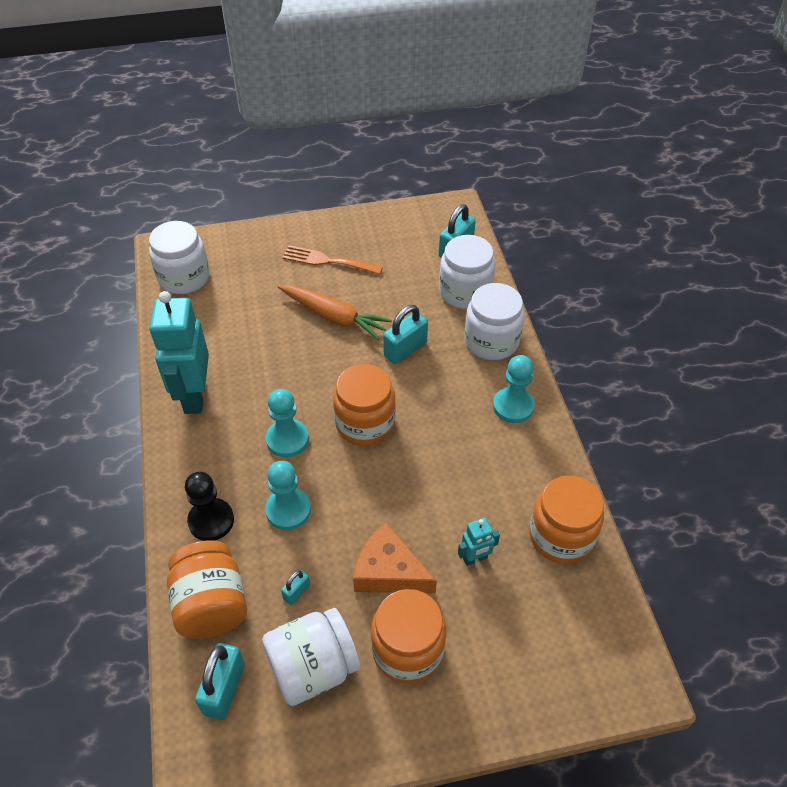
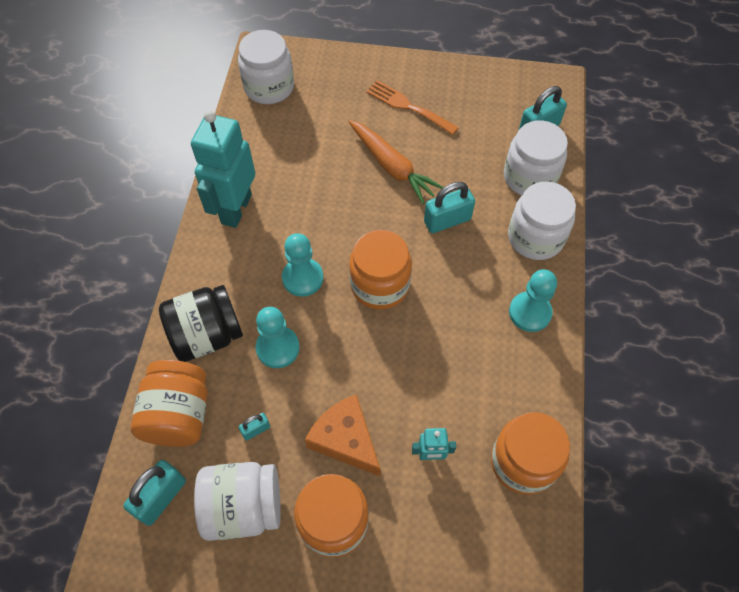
camera: 20 degrees right, 10 degrees up
(211, 521) = (207, 335): black pawn -> black jar

